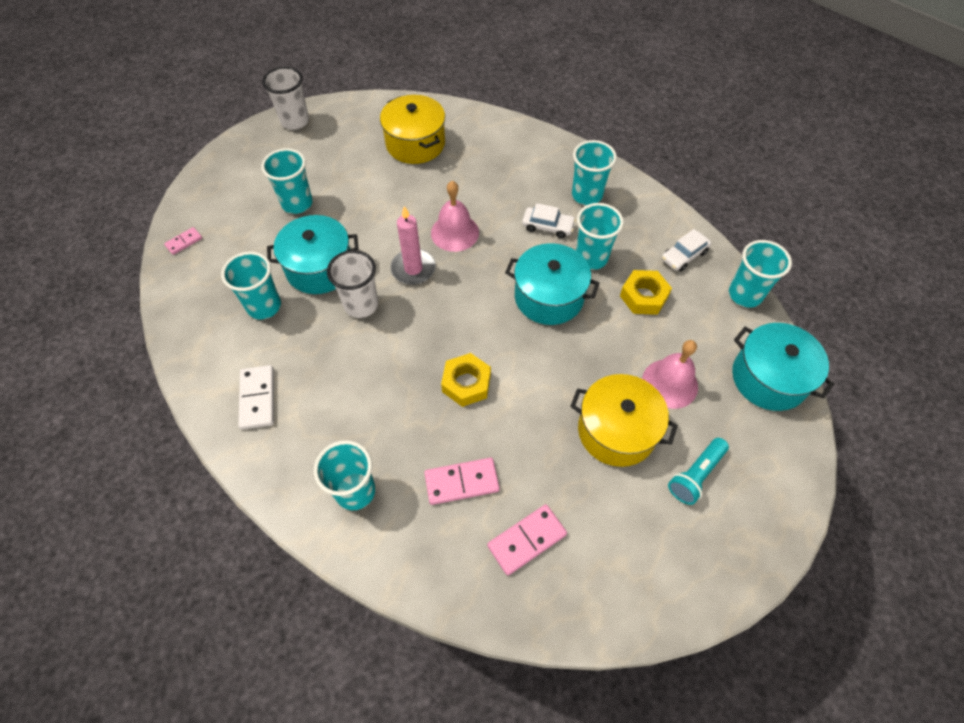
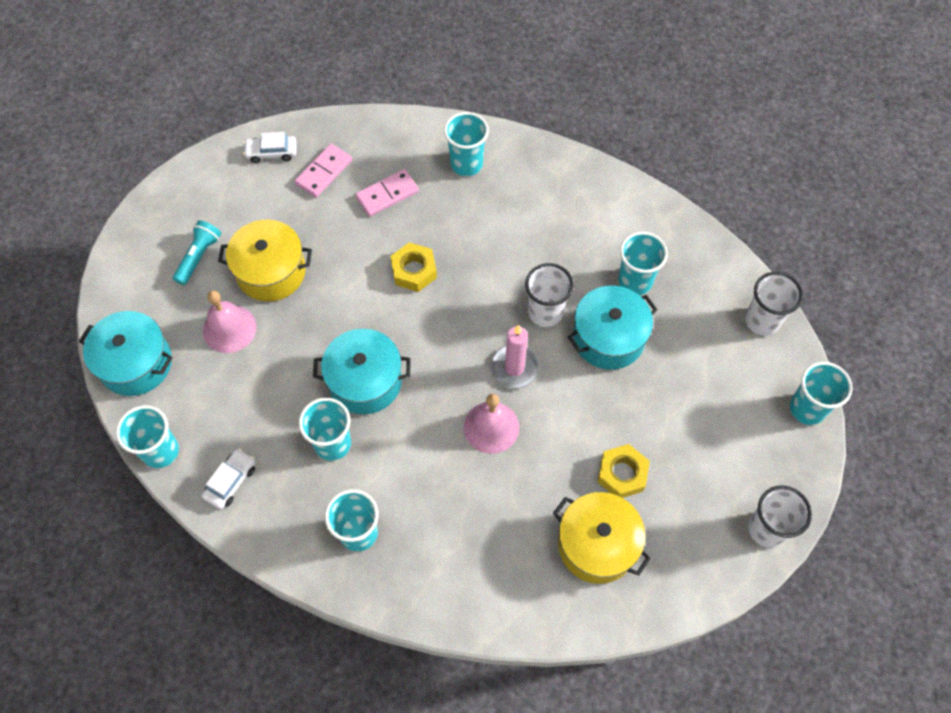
camera: 160 degrees right, 5 degrees up
(184, 242) = (762, 321): pink domino -> white cup
(257, 398) = (585, 203): white domino -> none
(297, 203) = (681, 406): turquoise cup -> turquoise cup (807, 408)
(548, 226) = (392, 470): white car -> white car (271, 152)
(643, 296) = (268, 414): yellow nut -> yellow nut (622, 474)

